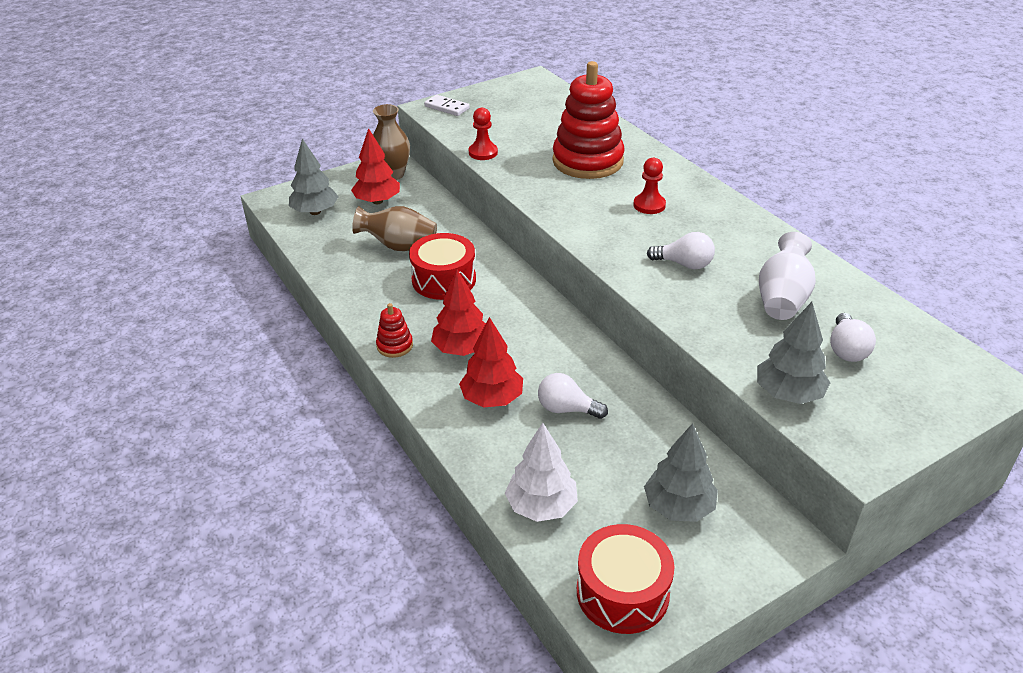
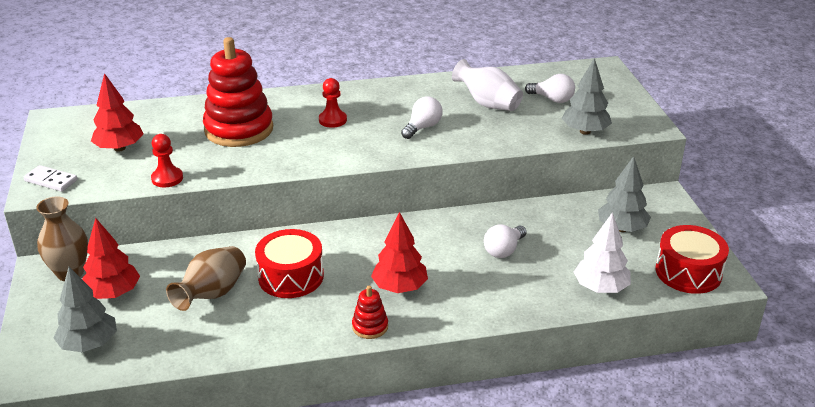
camera: 70 degrees left, 5 degrees down
(447, 107) = (51, 181): white domino -> white domino turned 60 degrees clockwise
(492, 399) = (472, 285): red tree -> red tree (119, 148)

